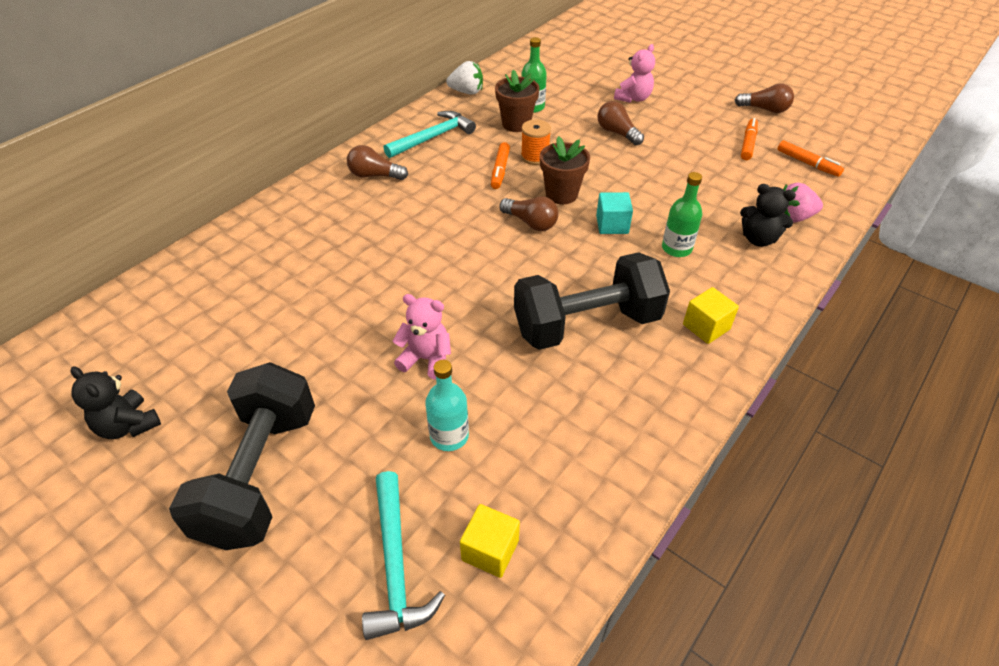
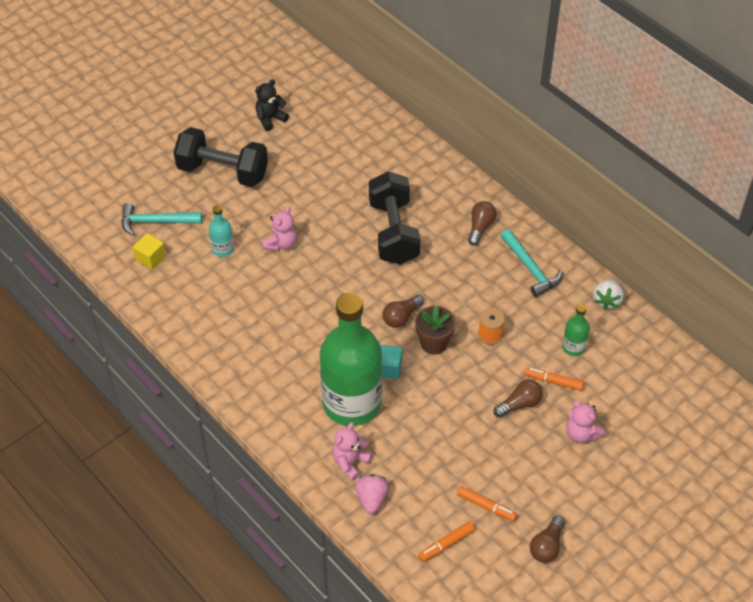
camera: 100 degrees right, 5 degrees up
(500, 170) = (474, 308): orange marker -> orange marker (553, 381)
(516, 124) = (544, 330): brown flower pot -> none
(586, 324) = (289, 329): black dumbbell -> black dumbbell (393, 232)
(676, 248) = (352, 403): green bottle -> green bottle, size x2.46
(706, 327) = (268, 396): yellow cube -> none
(758, 239) = (350, 462): black teddy bear -> pink teddy bear

